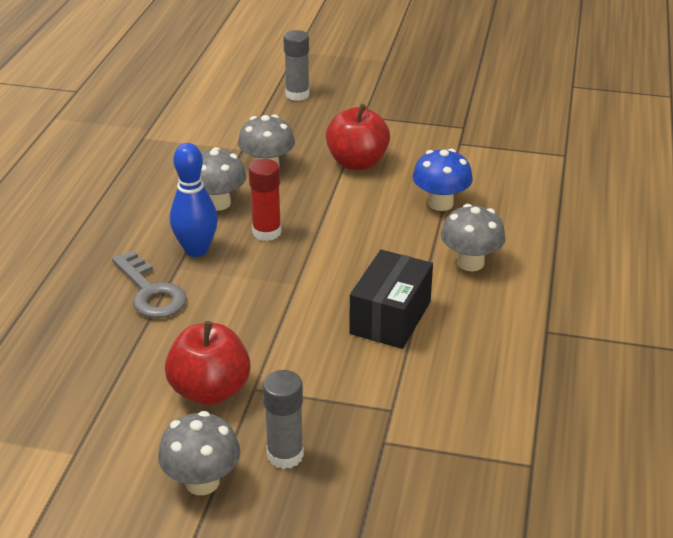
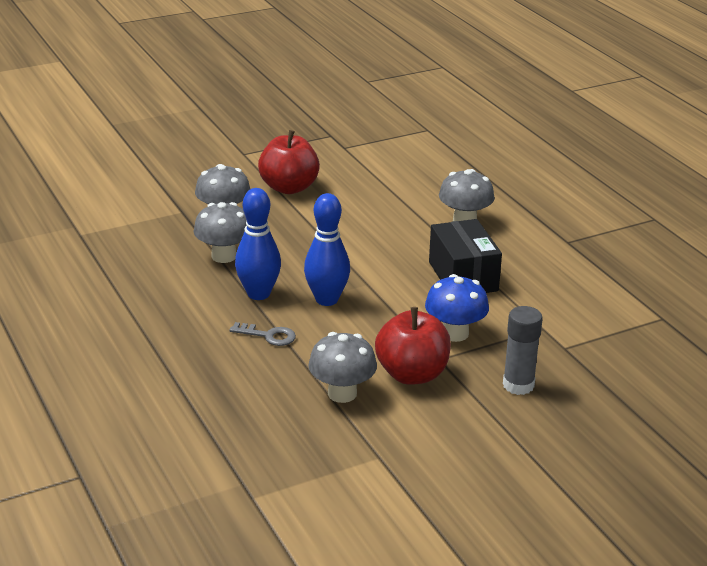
camera: 40 degrees left, 5 degrees down
(151, 292) = (268, 336): grey key -> grey key, size x0.61
(202, 482) = (490, 426): grey mushroom -> grey mushroom (342, 393)
(241, 282) = (327, 299): none -> blue bowling pin
(267, 232) = (294, 260): red glue stick -> none
(297, 95) = (165, 156): grey glue stick -> none
(440, 203) = (390, 192): blue mushroom -> blue mushroom (455, 333)

